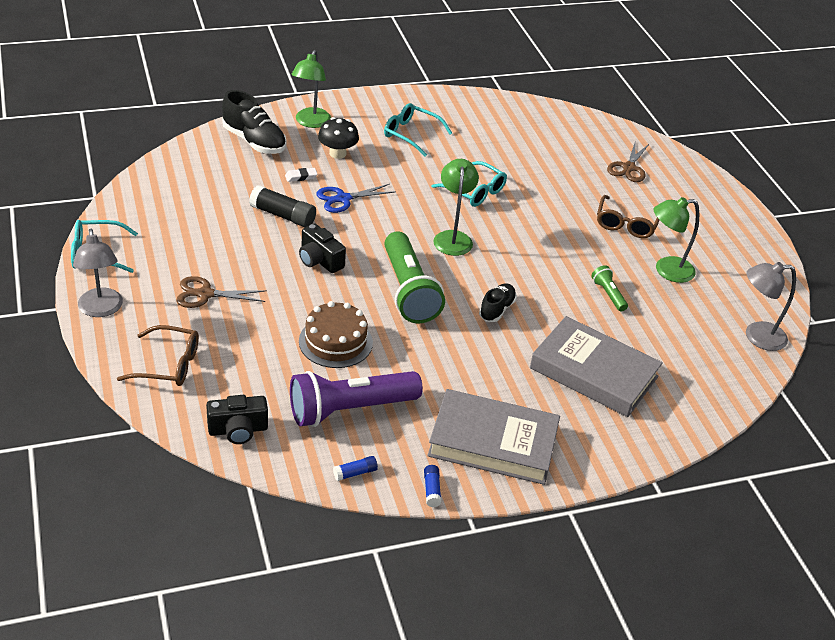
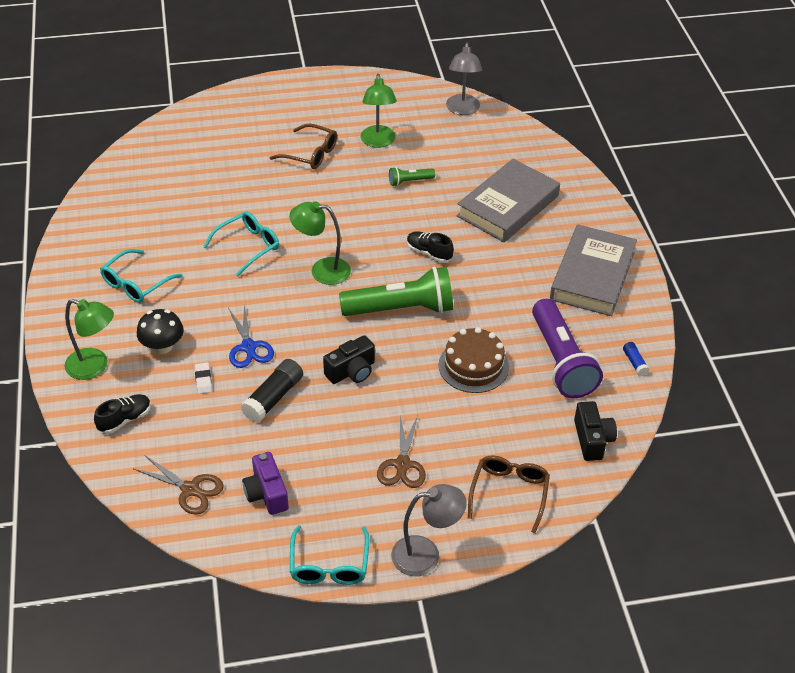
camera: 80 degrees left, 5 degrees up
(175, 217) = (266, 493): none -> purple camera
(254, 141) = (125, 419): black shoe -> black shoe, size x0.61
(431, 490) = (647, 317): blue glue stick -> none
(628, 168) = (223, 137): brown scissors -> brown scissors (190, 489)

